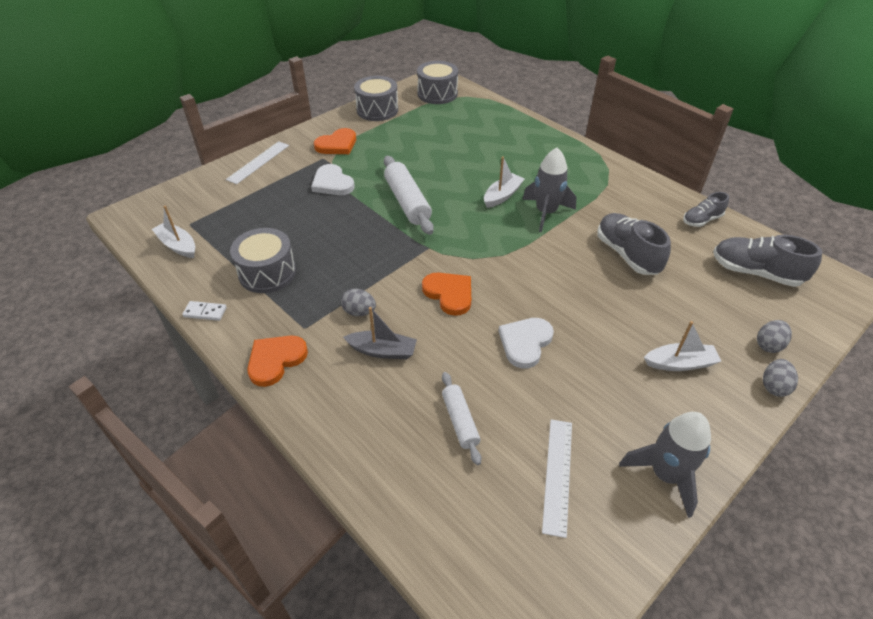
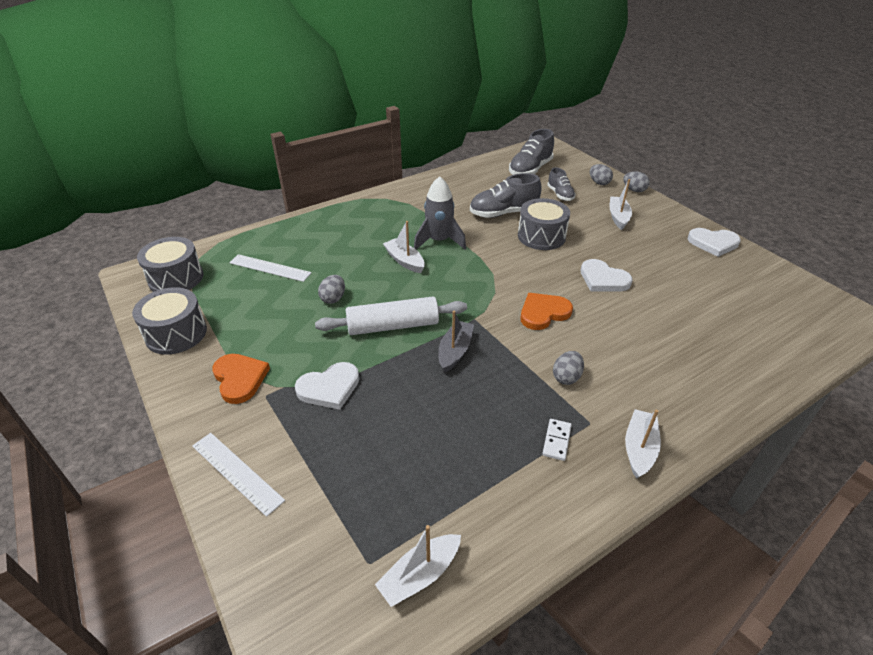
camera: 80 degrees left, 5 degrees down
(205, 312) = (565, 525): white domino -> white domino (556, 440)
(267, 273) = (496, 458): grey drum -> grey drum (541, 236)
(275, 360) = (639, 449): orange heart -> white boat
(382, 351) = (619, 364): grey boat -> grey boat (455, 351)
(434, 166) = (333, 298): none -> grey egg
(460, 421) = (690, 325): white rolling pin -> none
(557, 474) = (726, 285): white ruler -> white ruler (270, 268)
(665, 475) = (713, 243): grey rocket -> white heart
(701, 220) = (469, 174): grey shoe -> grey shoe (560, 194)

